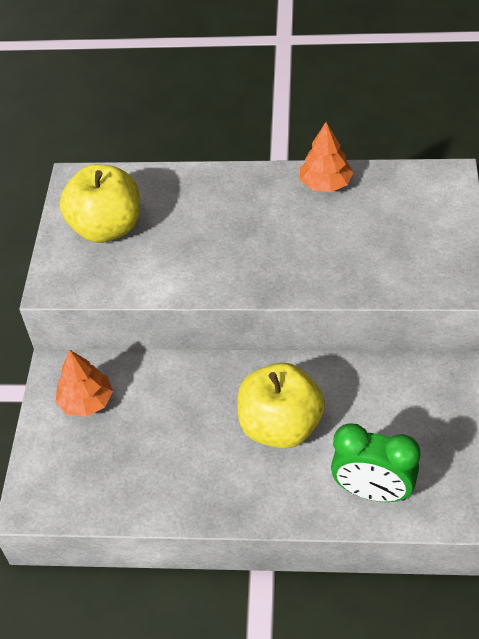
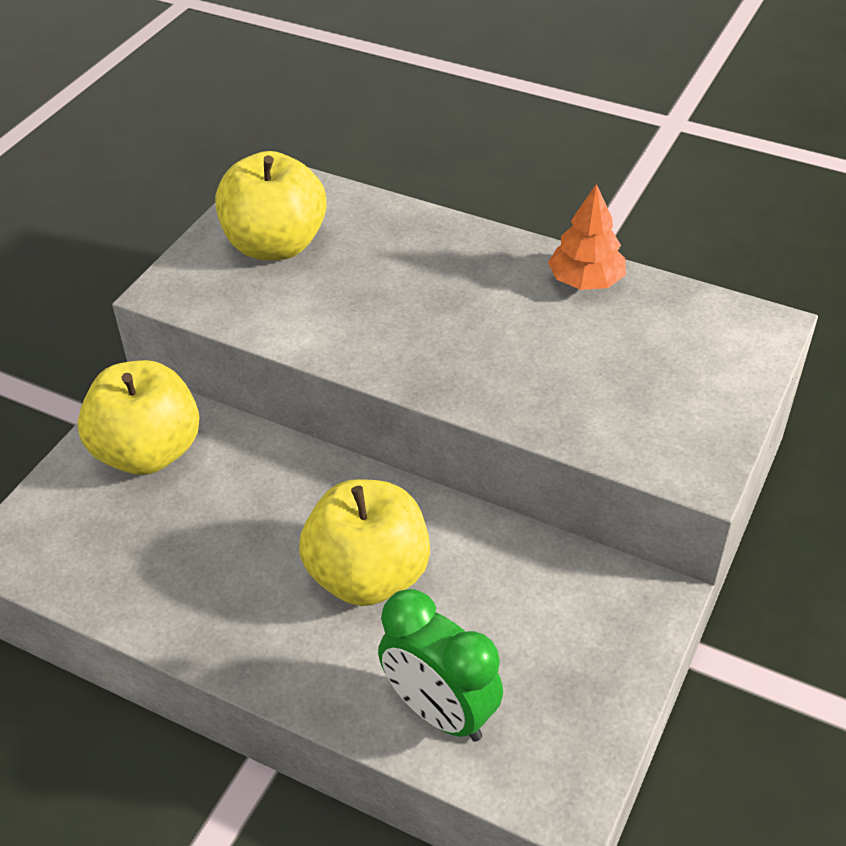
camera: 20 degrees right, 5 degrees down
(86, 401) = (148, 452): orange tree -> yellow apple

